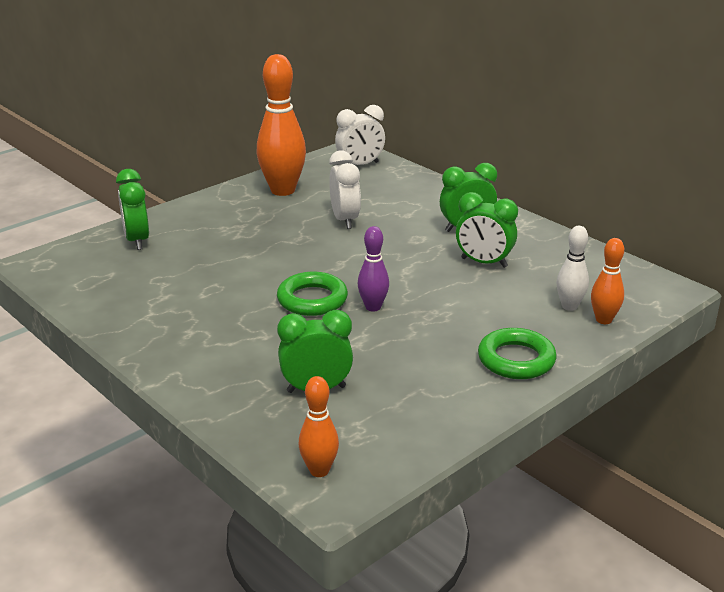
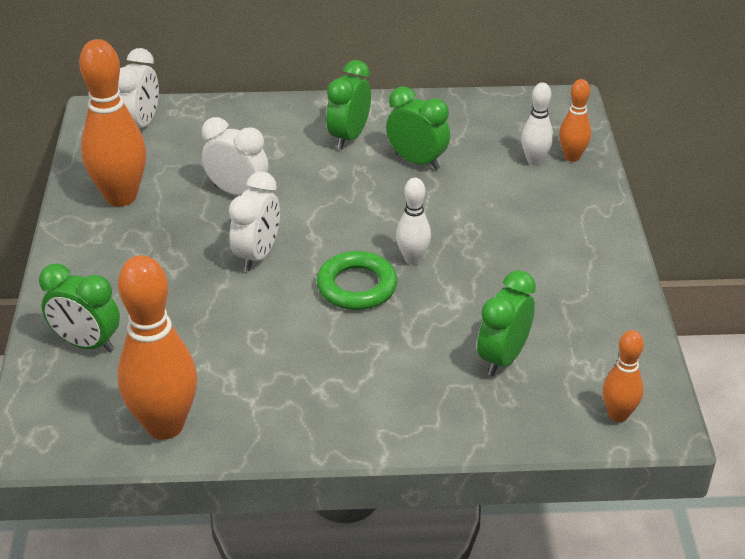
camera: 50 degrees left, 10 degrees up
(93, 295) = (165, 426): none -> orange bowling pin
(292, 253) = (257, 255): none -> white clock
(373, 307) = (413, 259): purple bowling pin -> white bowling pin
(484, 263) = (417, 161): green clock -> green clock turned 120 degrees counterclockwise
(516, 360) = (577, 230): green ring -> none

